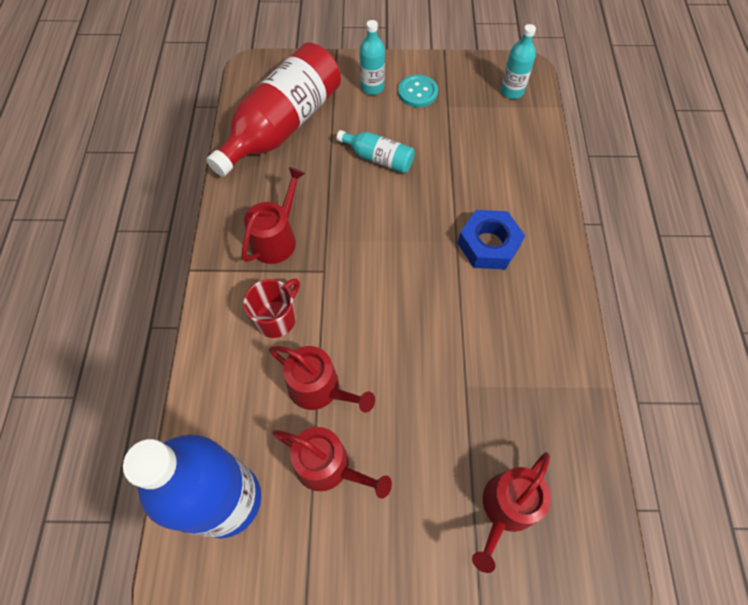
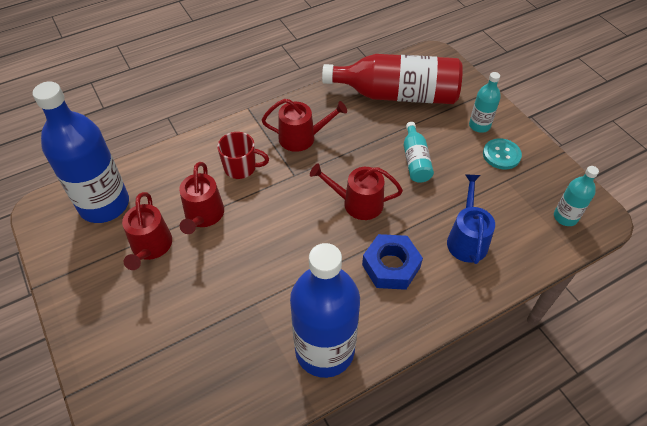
camera: 60 degrees right, 10 degrees down
(493, 171) = (467, 239): none -> blue watering can
(506, 508) = (171, 372): red watering can -> red watering can (357, 203)
(550, 347) = (324, 350): none -> blue bottle

